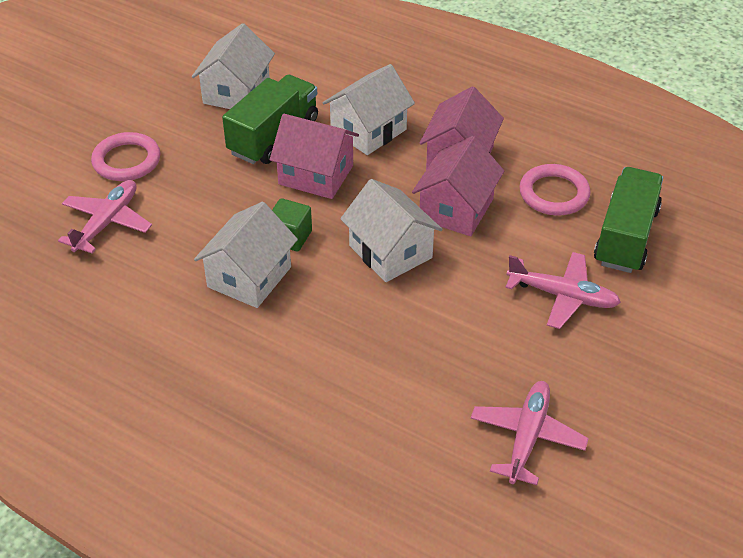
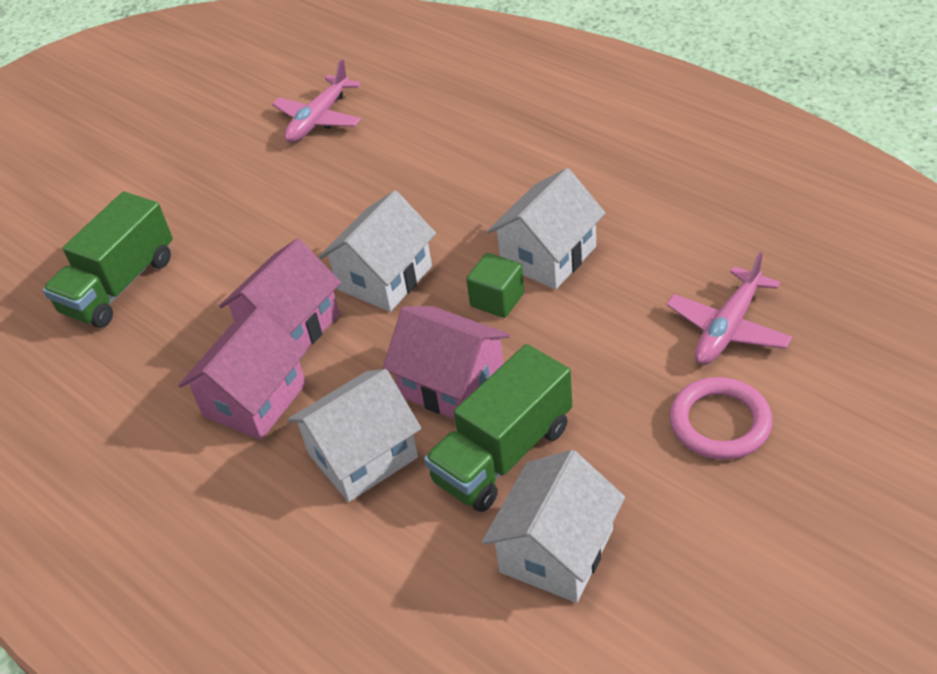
camera: 165 degrees left, 0 degrees up
(390, 252) = (384, 278): white house -> white house turned 60 degrees clockwise
(554, 194) = (165, 342): pink ring -> none
(562, 296) = (225, 226): pink plane -> none

